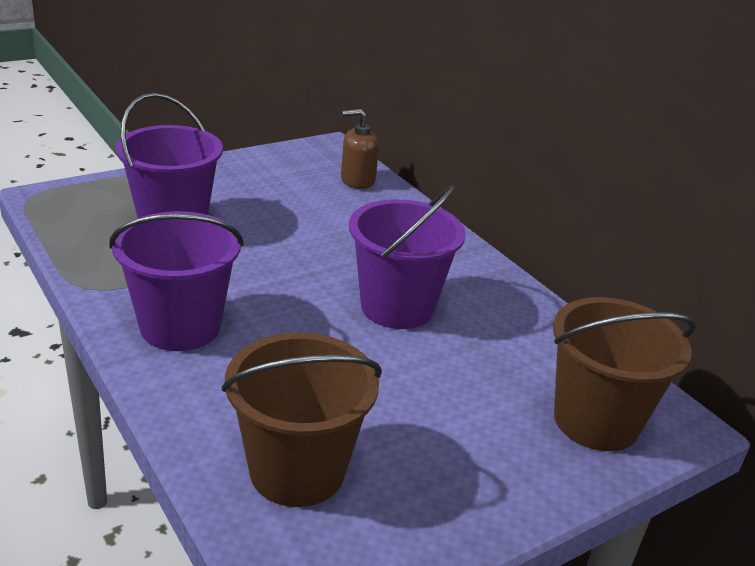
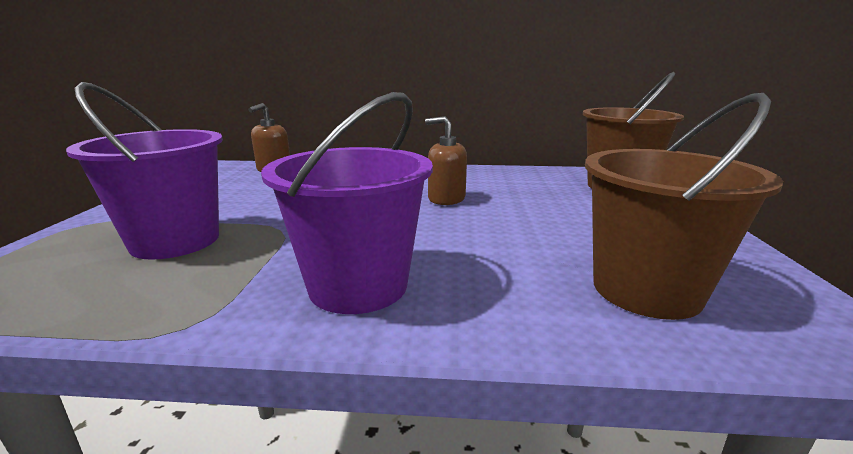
camera: 50 degrees left, 10 degrees down
(397, 307) = (446, 198): purple bucket -> brown soap dispenser

